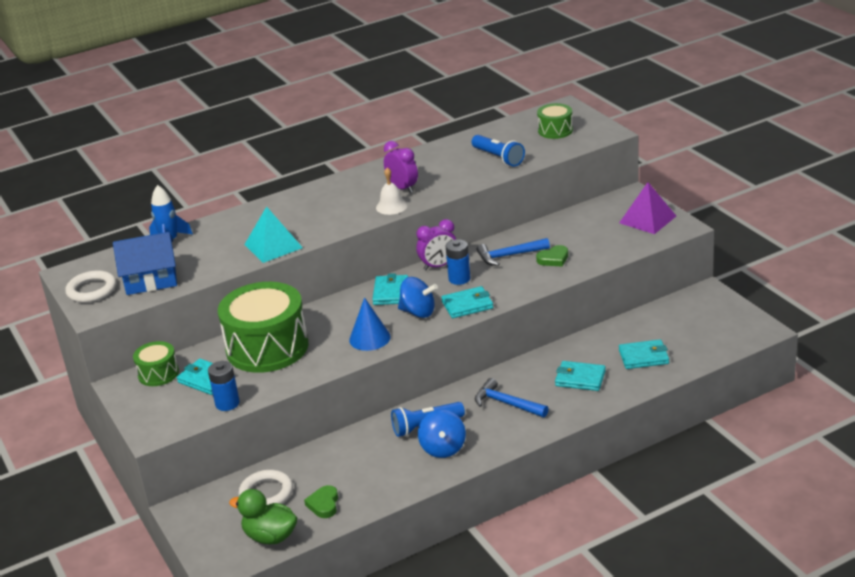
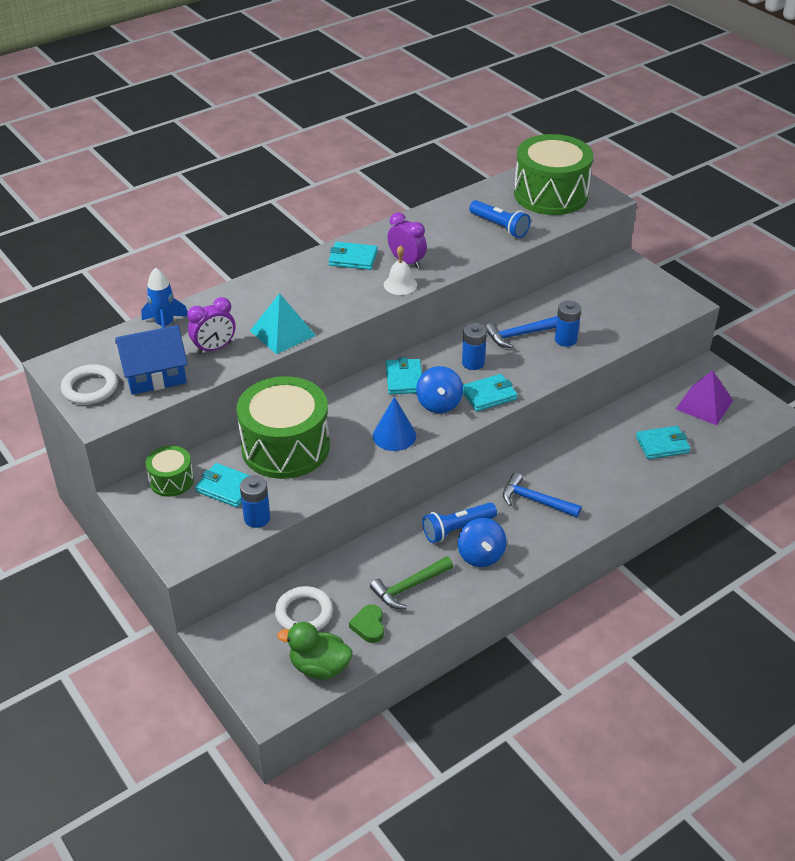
camera: 10 degrees left, 10 degrees up
(369, 473) = (409, 587): none -> green hammer
(418, 312) = (439, 404): blue spinning top -> blue spinning top turned 75 degrees clockwise
(438, 266) = (447, 346): purple clock -> purple clock (214, 348)
(553, 259) = (565, 340): green heart -> blue battery
(555, 130) = (550, 194): green drum -> green drum, size x2.06
(580, 378) = (604, 470): turquoise wallet -> turquoise wallet (353, 258)
(647, 219) = (650, 293): purple pyramid -> purple pyramid (704, 404)

